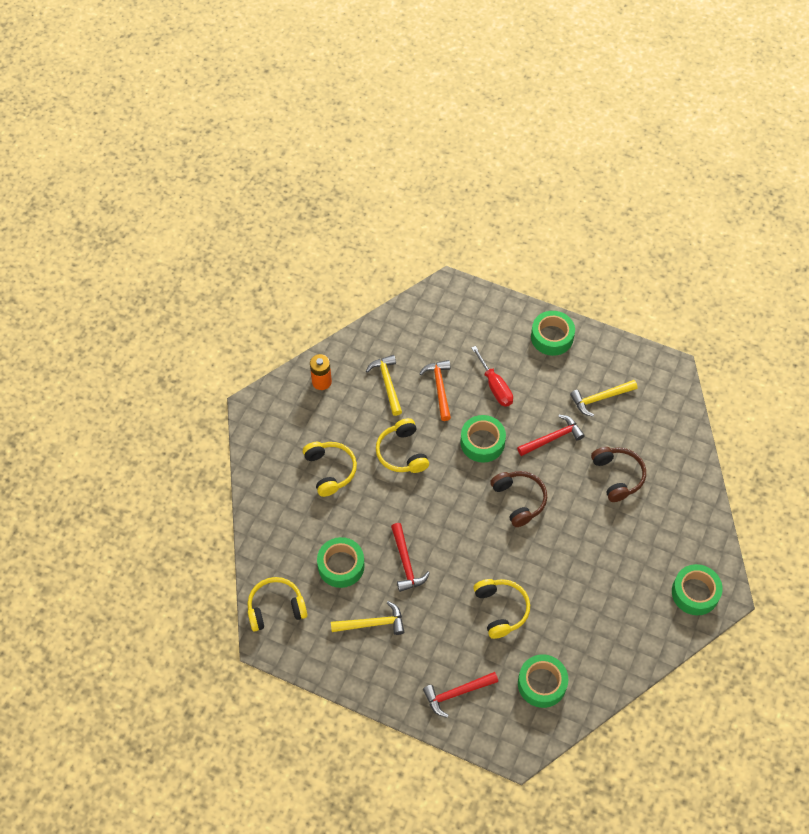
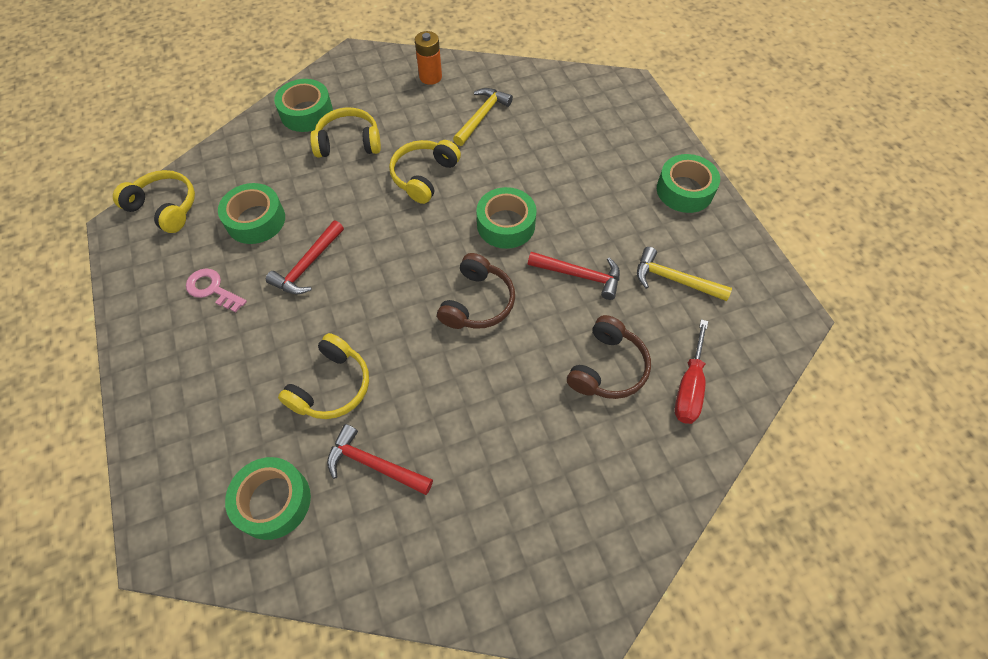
camera: 45 degrees right, 0 degrees up
(330, 470) = (349, 143): yellow headphones -> yellow headphones turned 120 degrees counterclockwise
(372, 623) = (212, 289): yellow hammer -> pink key
(439, 388) = (522, 153): orange hammer -> none
(457, 693) = (190, 425): red hammer -> red hammer (374, 464)
(495, 386) = (576, 189): red screwdriver -> red screwdriver (689, 387)
(695, 593) = (555, 577): green tape -> green tape (306, 113)

